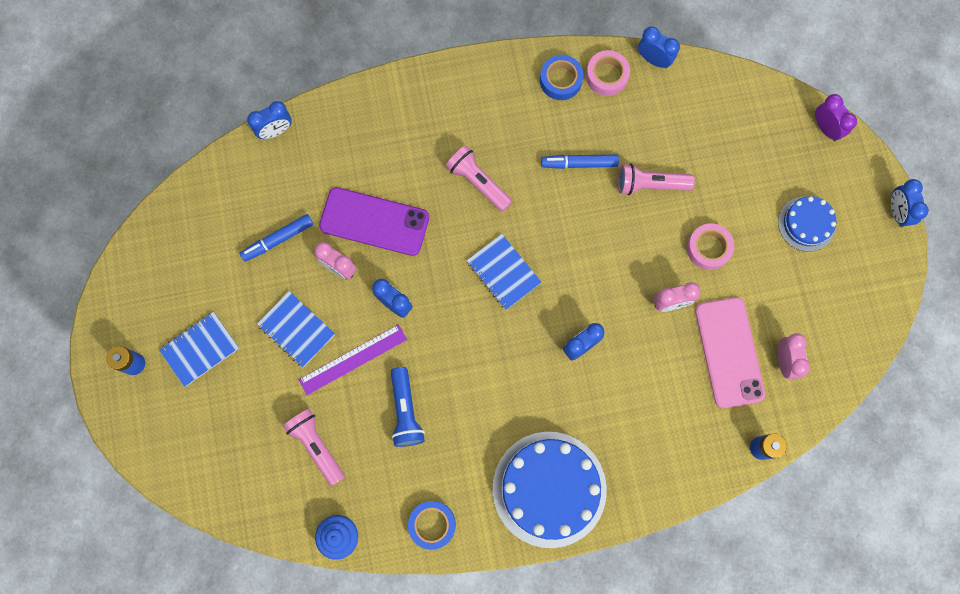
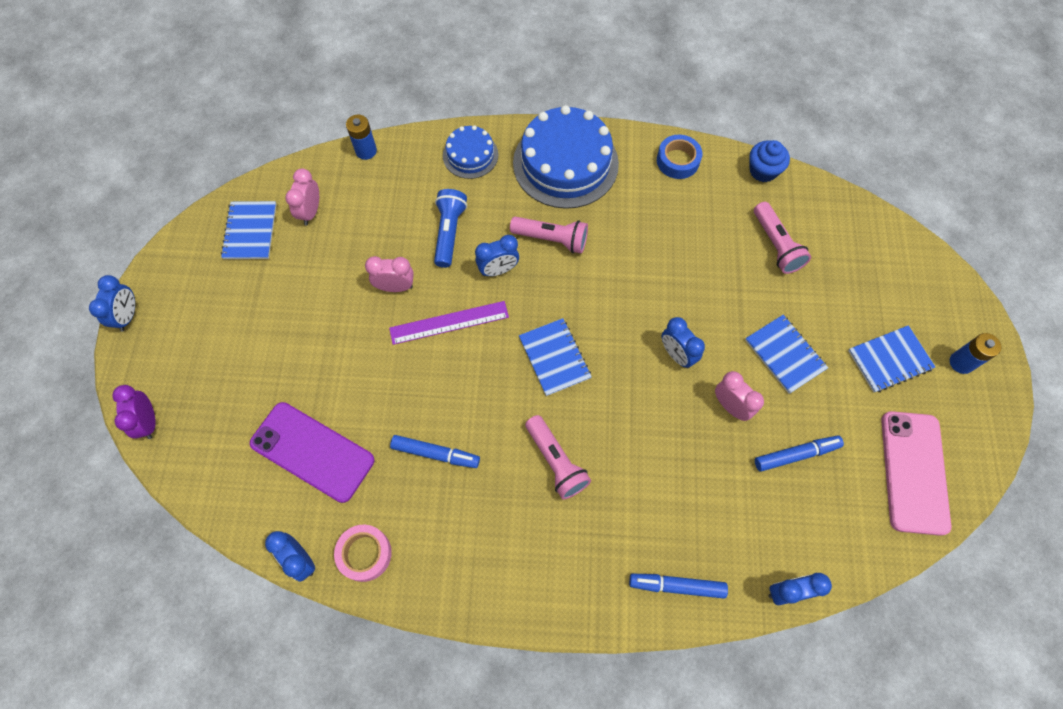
camera: 165 degrees left, 10 degrees down
(353, 359) = (729, 312): purple ruler -> purple ruler (449, 322)
(361, 114) = (676, 586): none -> blue marker
(374, 221) = (683, 447): purple phone -> purple phone (312, 452)
(406, 411) = (684, 254): blue flashlight -> blue flashlight (449, 232)
(560, 80) = (422, 563): blue tape -> none
(650, 185) = (367, 409): pink flashlight -> pink flashlight (552, 239)
(708, 248) = (335, 328): pink tape -> none
(729, 352) = (358, 231): pink phone -> pink phone (914, 472)
(806, 224) = (224, 327): blue cake -> blue cake (470, 155)
(832, 324) = (250, 231): none -> blue notebook

